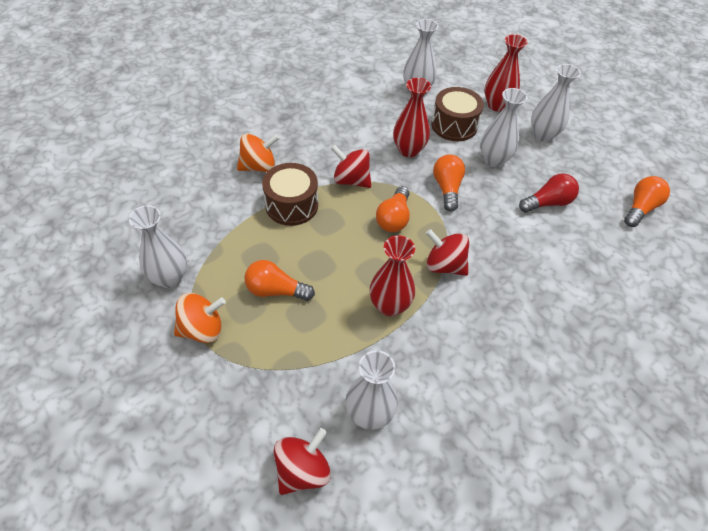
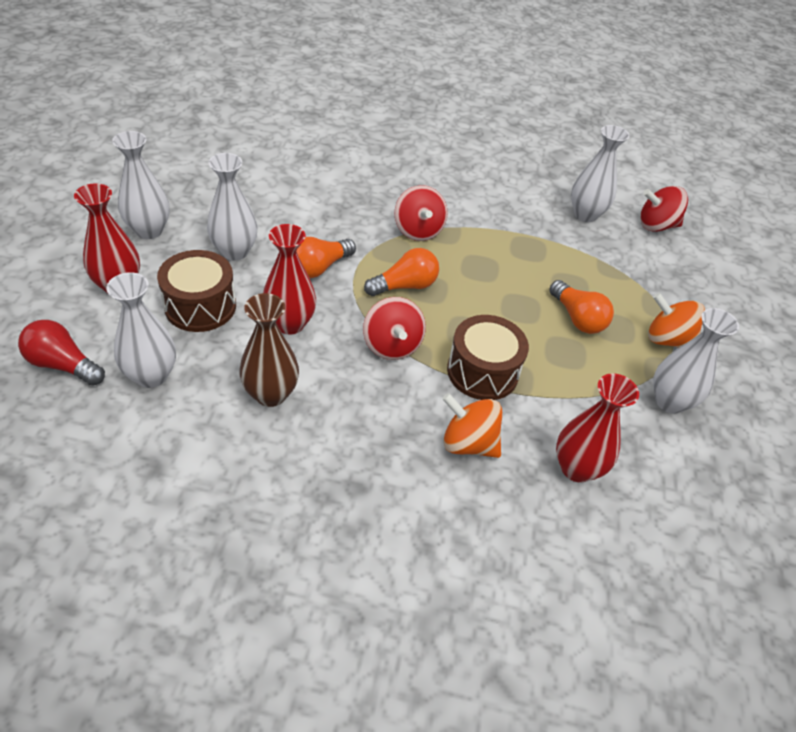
camera: 135 degrees left, 5 degrees down
(365, 119) = (271, 394): none -> brown vase
(389, 306) = (497, 244): red vase -> red vase (576, 468)
(548, 203) = (264, 197): red light bulb -> red light bulb (63, 365)
(640, 208) = (210, 144): orange light bulb -> none

